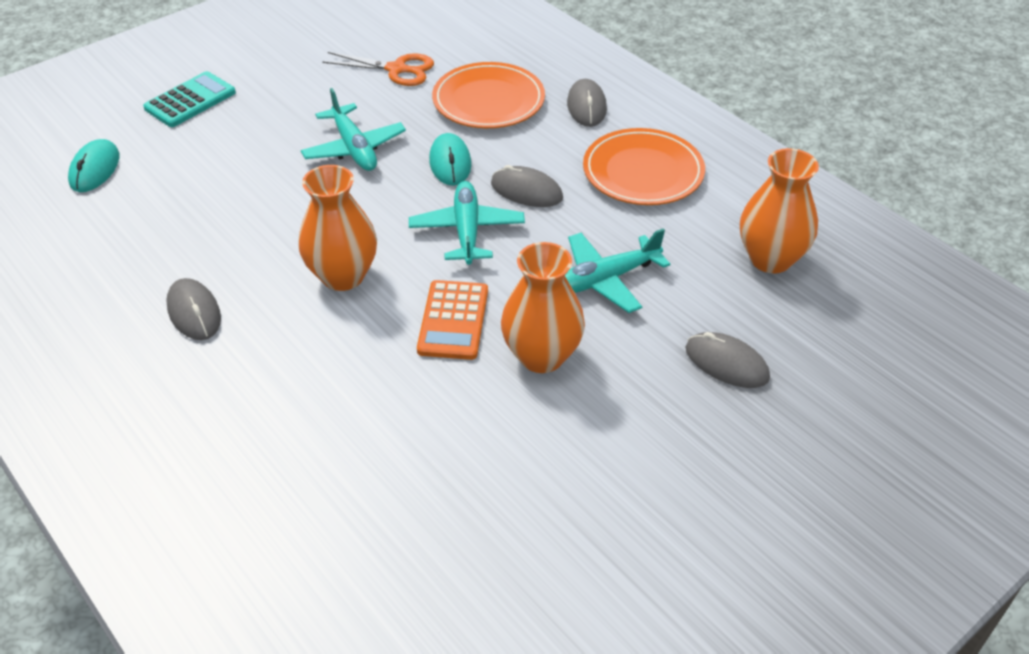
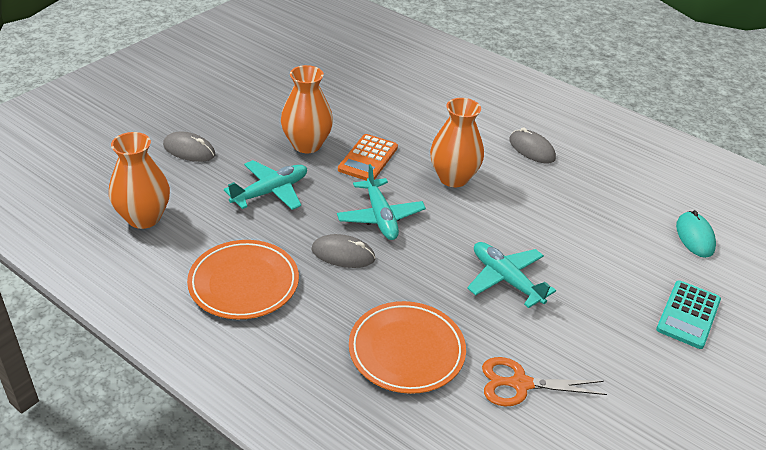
camera: 165 degrees right, 5 degrees down
(450, 163) = (416, 274): turquoise mouse -> none
(453, 320) = (368, 158): orange calculator -> orange calculator turned 150 degrees counterclockwise
(586, 106) = (304, 356): grey mouse -> none

